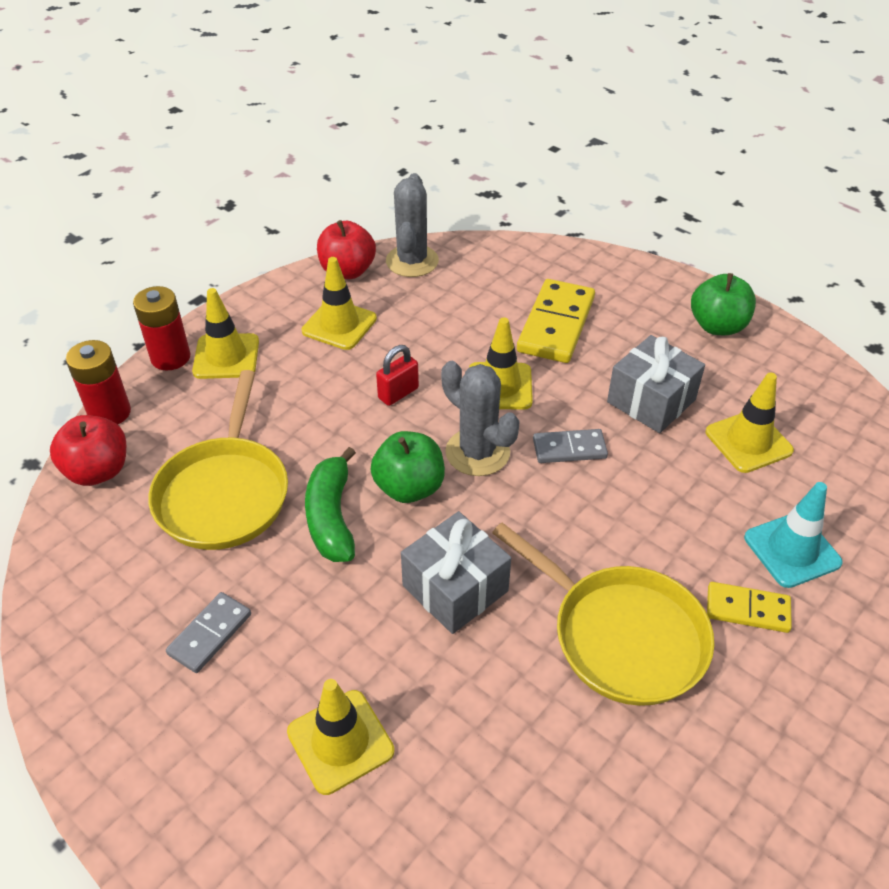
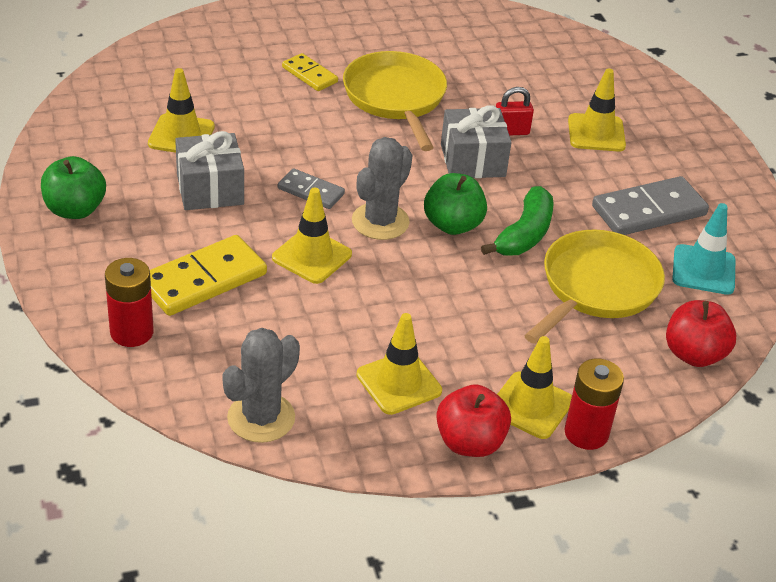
camera: 150 degrees left, 5 degrees down
(109, 413) = (667, 403): red battery -> red battery (131, 332)
(210, 634) = (649, 211): grey domino -> grey domino, size x1.74
(347, 271) = (339, 442): red apple -> red apple (470, 442)
(398, 393) = (400, 293): red padlock -> red padlock (511, 131)
(477, 452) = (380, 221): grey cactus -> grey cactus turned 45 degrees clockwise
(792, 550) = (244, 81): turquoise traffic cone -> turquoise traffic cone (703, 270)

